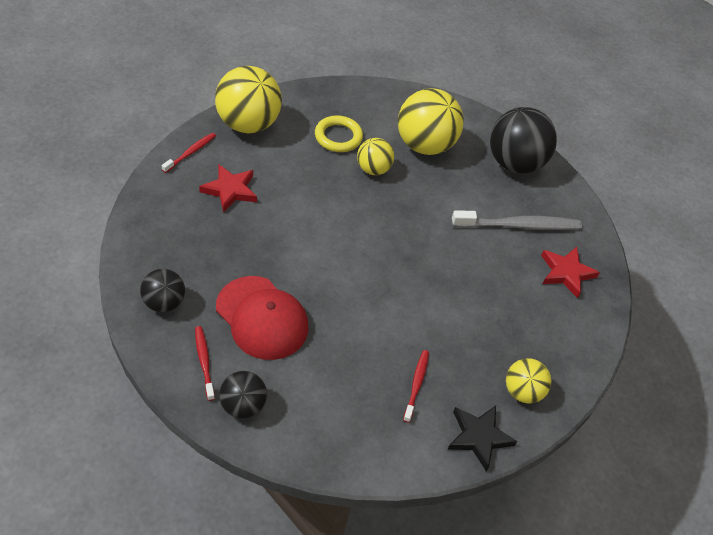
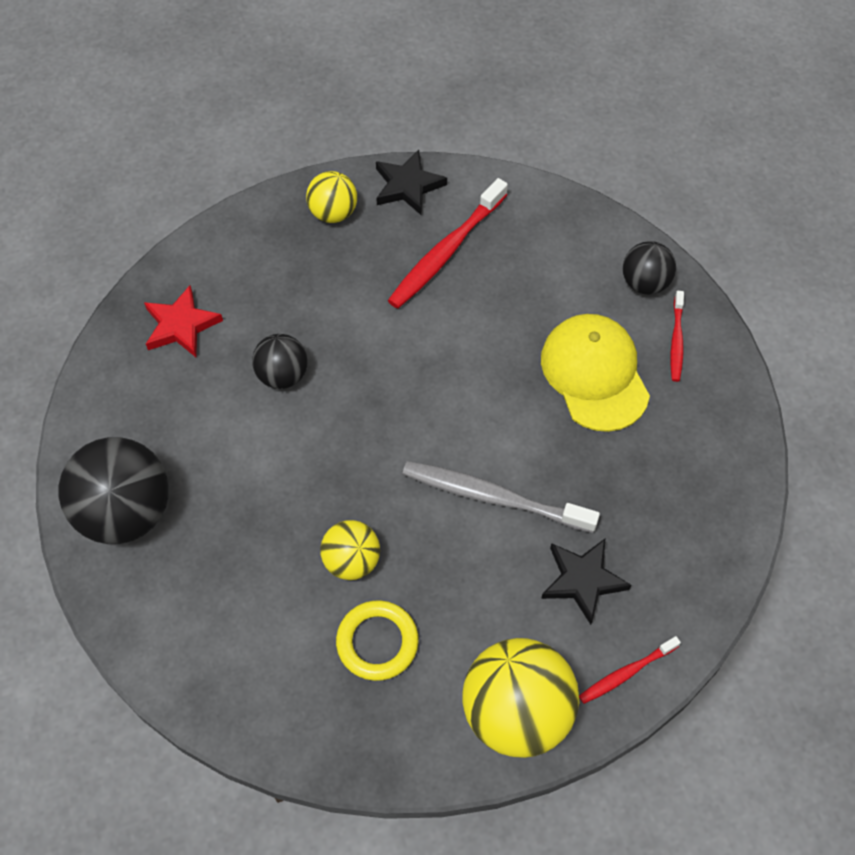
camera: 150 degrees left, 10 degrees up
(164, 303) = (710, 426): black ball -> black ball (282, 375)
(230, 190) = (582, 580): red star -> black star
(262, 318) = (594, 374): red cap -> yellow cap
(416, 385) = (446, 251): red toothbrush -> red toothbrush, size x1.84
(424, 145) = (245, 586): yellow ball -> none
(518, 225) = (195, 408): grey toothbrush -> grey toothbrush (494, 497)

